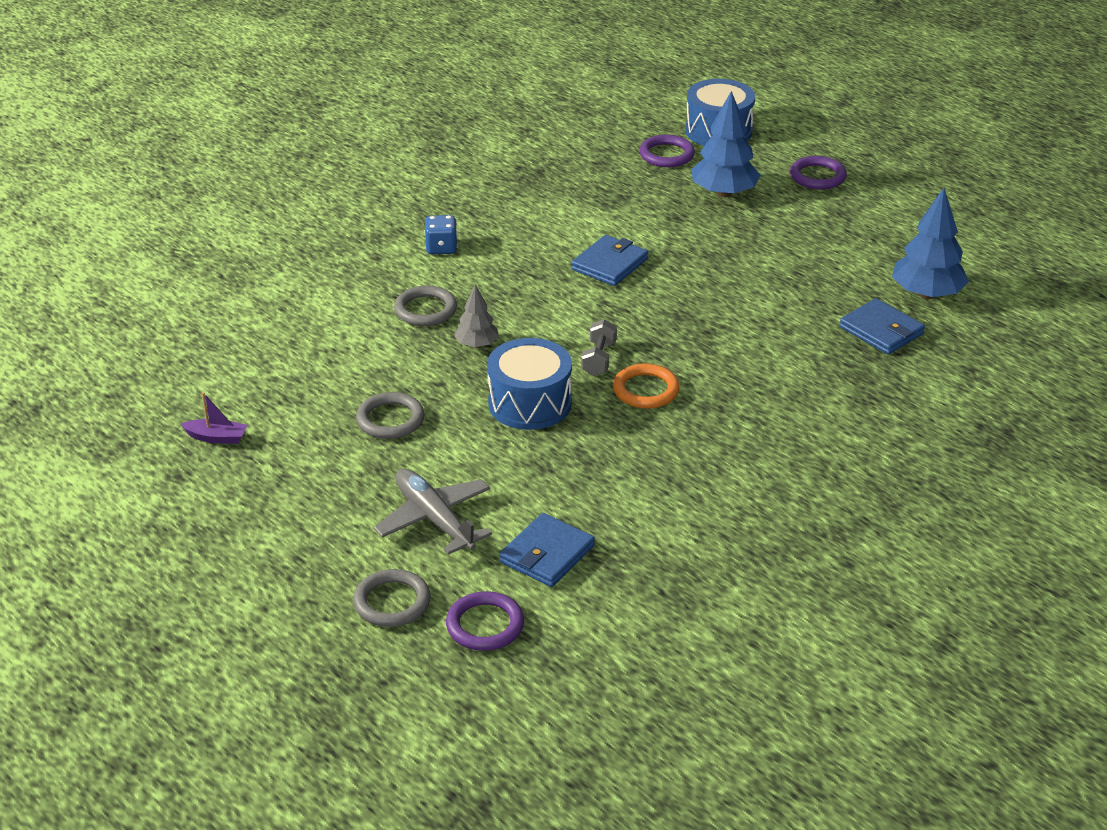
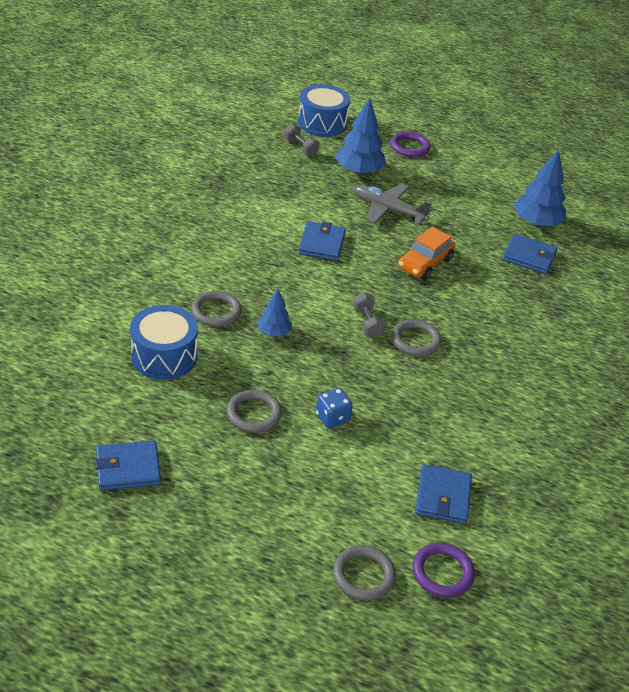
camera: 30 degrees left, 5 degrees up
(216, 437) = (128, 468): purple boat -> blue wallet
(434, 519) = (345, 492): grey plane -> grey plane (388, 210)
(441, 248) = (192, 256): blue dice -> blue dice (332, 418)
(477, 344) = (274, 332): grey tree -> blue tree
(530, 403) = (345, 372): blue drum -> blue drum (164, 356)
(646, 390) = (415, 340): orange ring -> grey ring
(666, 155) = (300, 148): purple ring -> grey dumbbell
(727, 311) = (425, 263): none -> orange car

